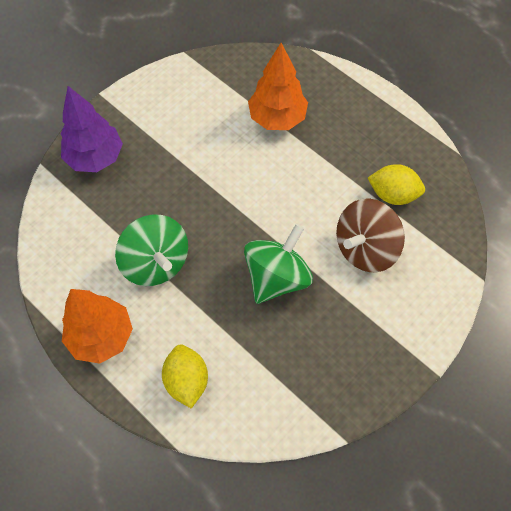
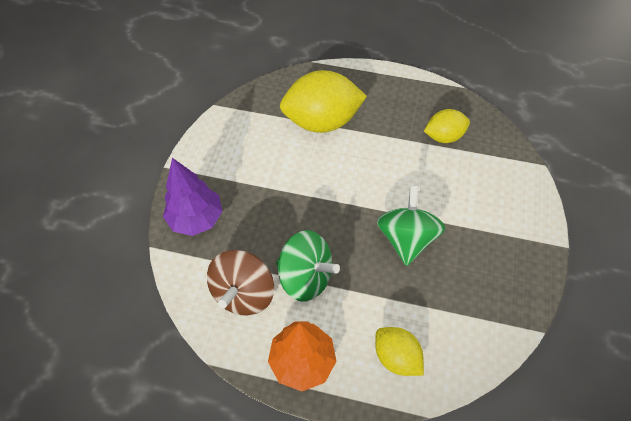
camera: 30 degrees left, 5 degrees down
(277, 118) = (322, 121): orange tree -> yellow lemon
(365, 248) = (453, 184): brown spinning top -> brown spinning top (244, 293)

